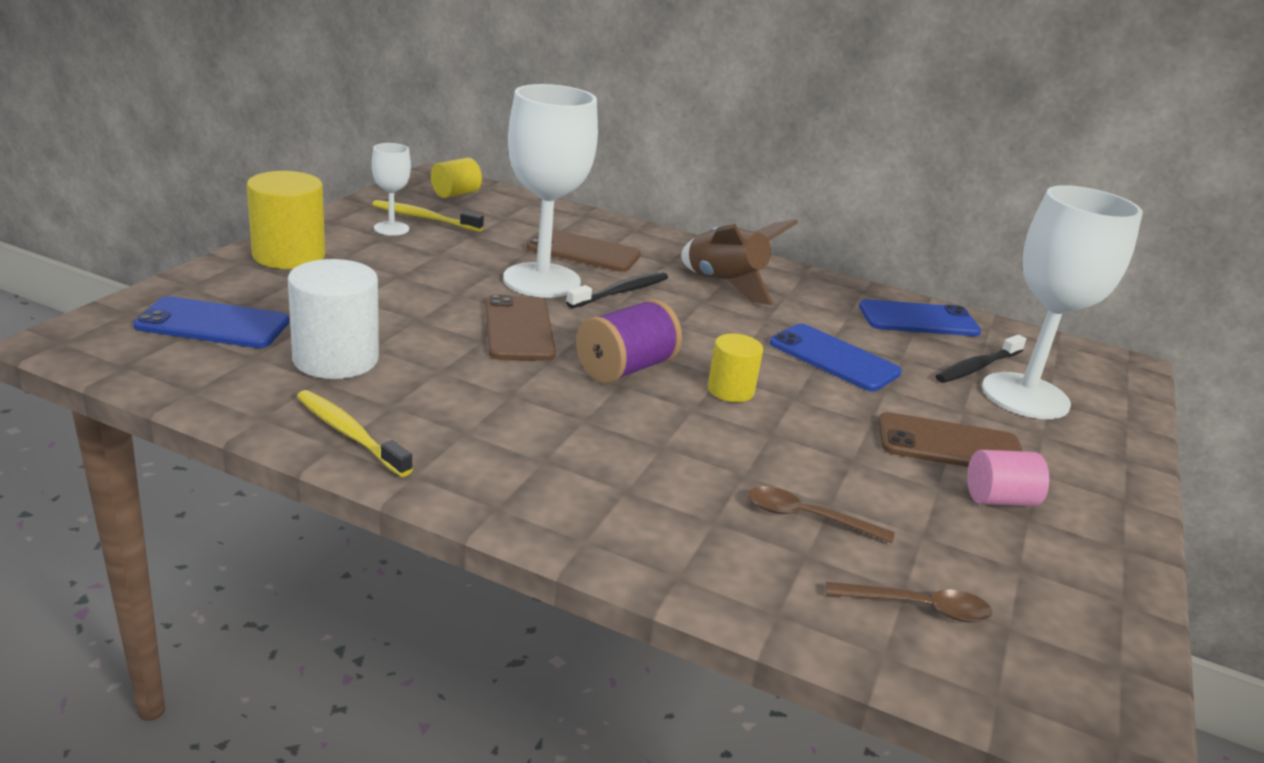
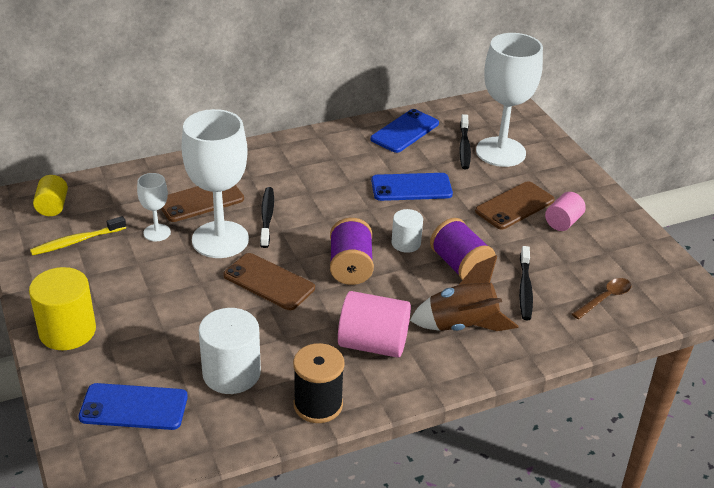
camera: 45 degrees left, 10 degrees up
(213, 324) = (134, 407): blue phone -> blue phone turned 45 degrees clockwise
(349, 434) = (318, 405): yellow toothbrush -> black spool
(391, 228) = (76, 264): white goblet -> white goblet (157, 232)
(513, 433) = (373, 344): none -> pink cylinder
(725, 284) = (299, 172): brown rocket -> brown rocket (462, 325)
(730, 390) = (406, 243): yellow cylinder -> white cylinder
(759, 445) = (460, 266): none -> purple spool
(807, 517) = (525, 288): brown spoon -> black toothbrush

